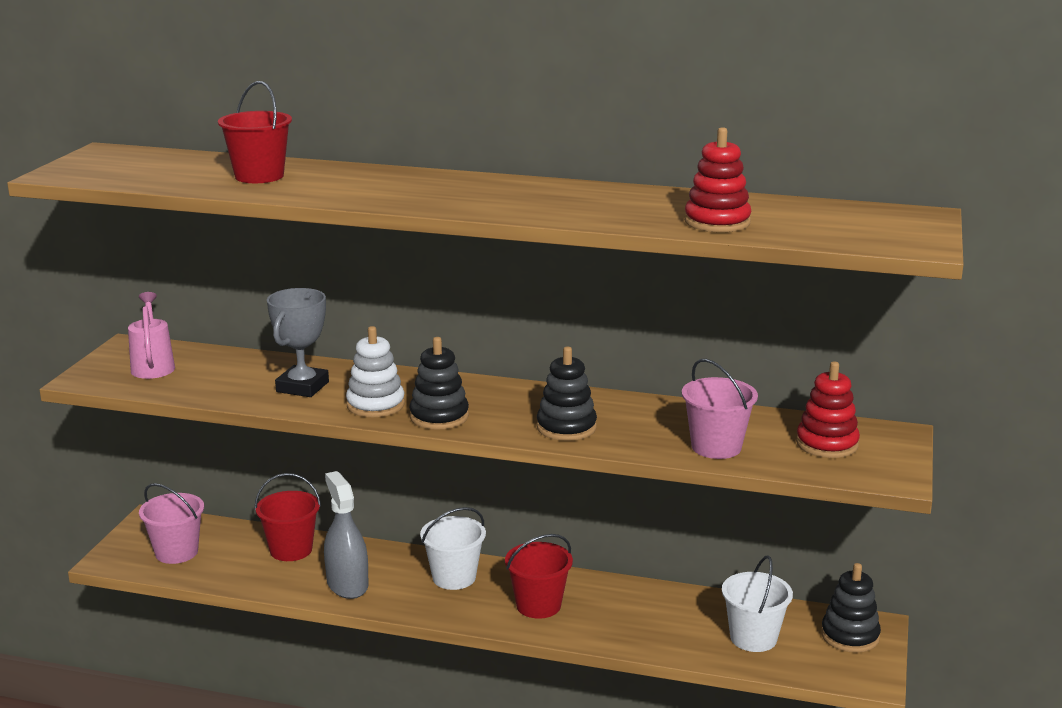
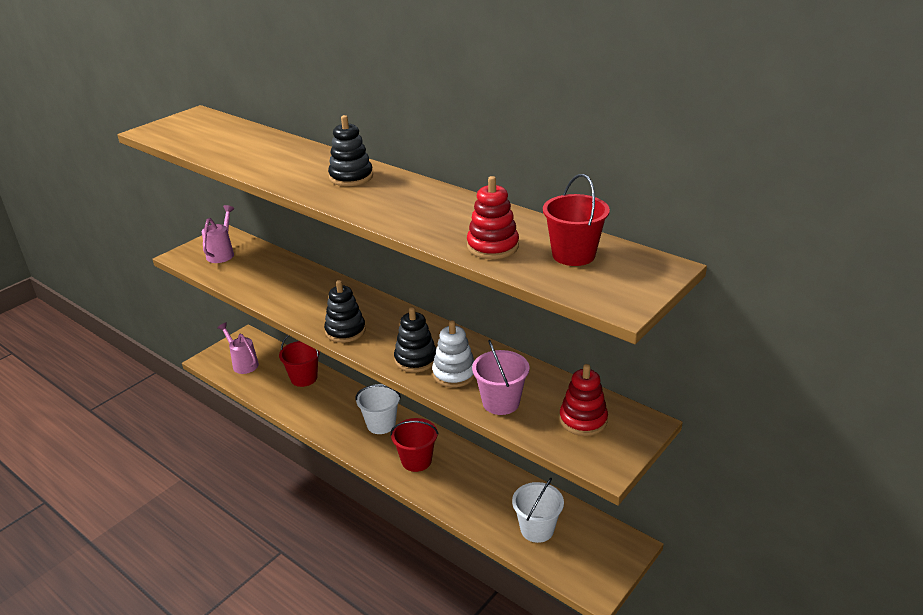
camera: 25 degrees right, 10 degrees up
(176, 552) = (243, 364): pink bucket -> pink watering can
(259, 176) = (252, 149): red bucket -> red bucket (573, 255)
(302, 387) = (288, 288): grey trophy -> none
(347, 584) = (317, 412): grey spray bottle -> none
(375, 405) = (316, 312): white stacking toy -> white stacking toy (454, 374)
(850, 636) = (606, 548): black stacking toy -> black stacking toy (351, 177)

